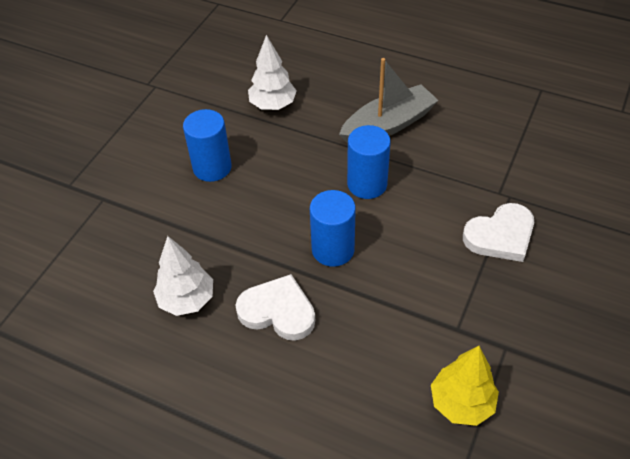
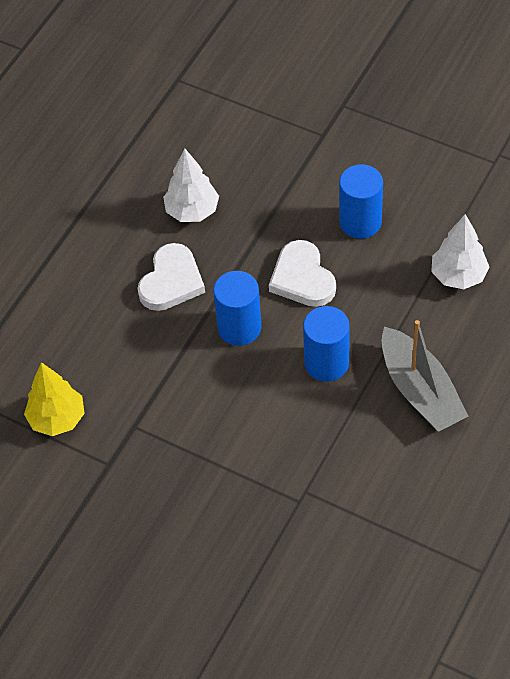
camera: 95 degrees right, 5 degrees up
(500, 236) = (243, 482): white heart -> white heart (302, 278)

